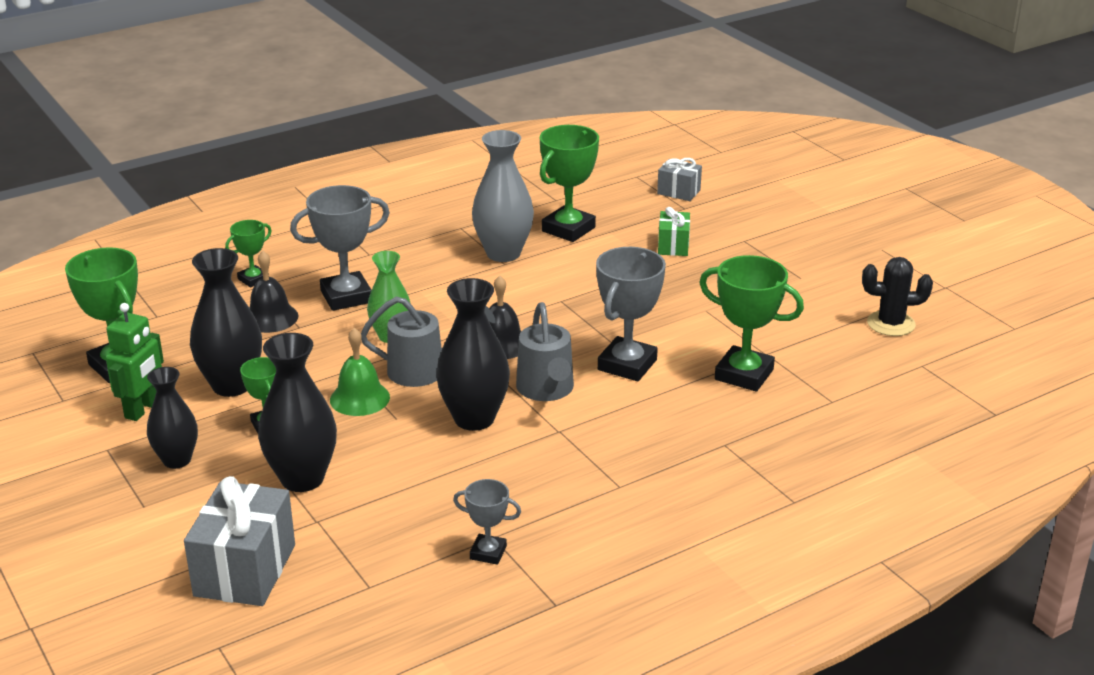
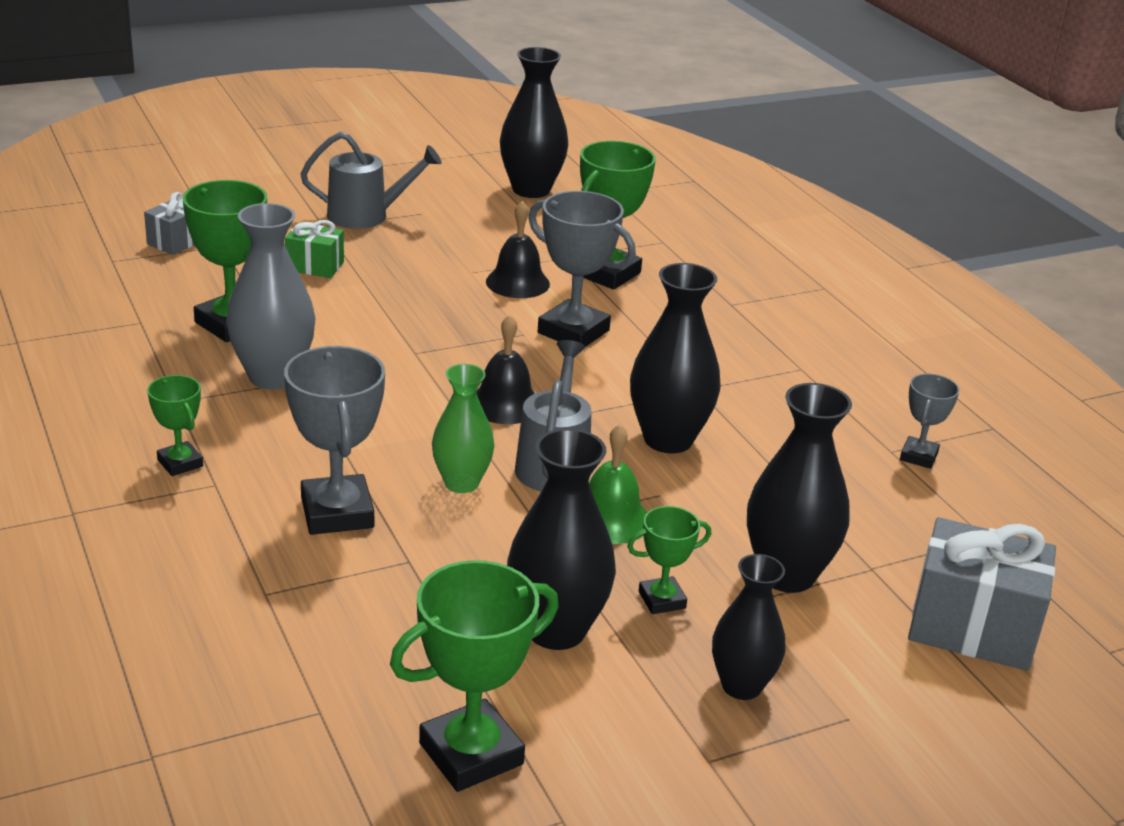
camera: 85 degrees left, 0 degrees up
(142, 409) = (606, 723): green robot -> none
(253, 279) = (241, 600): green trophy -> green trophy (180, 463)
(270, 317) = (372, 587): black bell -> black bell (517, 282)
(546, 390) = (615, 386): grey watering can -> grey watering can (367, 216)
(891, 324) = (531, 190): black cactus -> black vase

